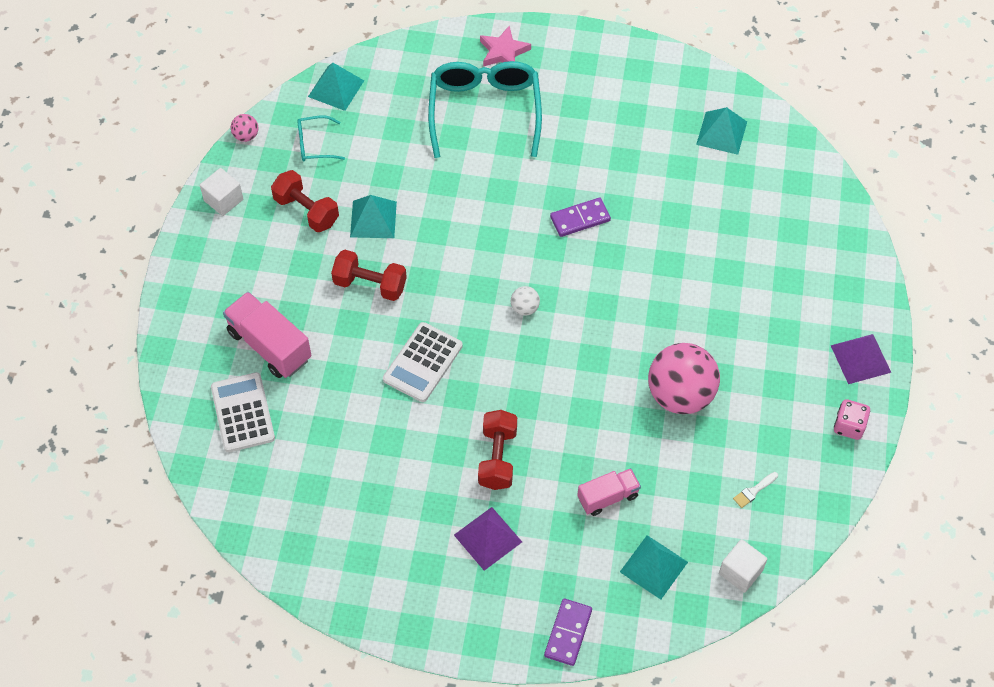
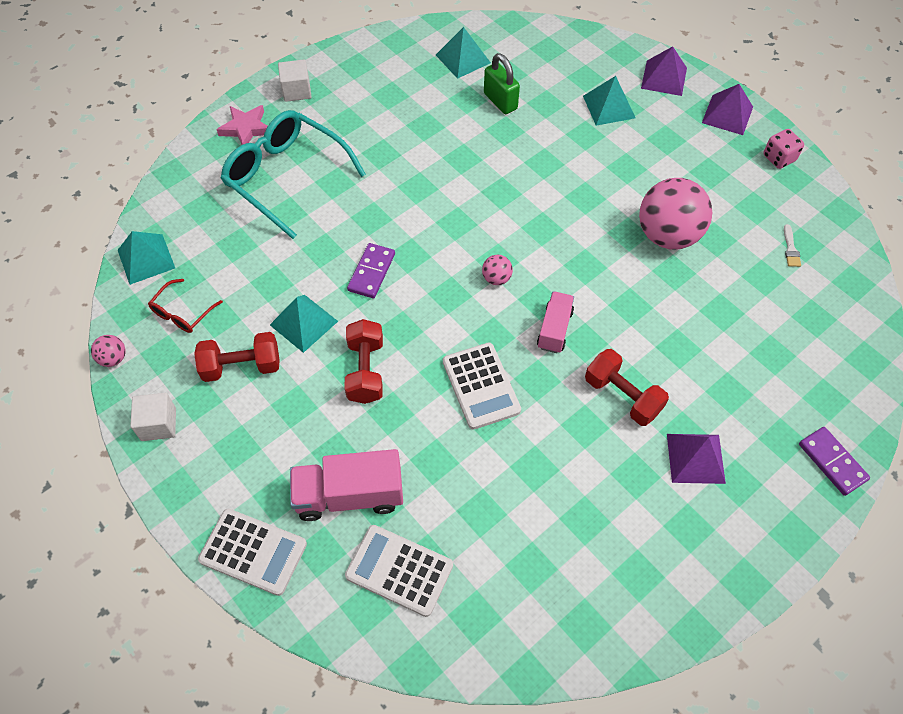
camera: 50 degrees left, 0 degrees up
(185, 322) = (253, 552): none -> white calculator
(314, 144) = (182, 313): turquoise glasses -> red glasses
(370, 284) = (366, 371): red dumbbell -> red dumbbell turned 60 degrees counterclockwise
(525, 308) = (496, 278): white ball -> pink ball
(580, 219) = (450, 187): purple domino -> purple domino (371, 272)
(608, 497) = (723, 345): pink truck -> pink truck (554, 329)
(654, 567) = (811, 358): turquoise pyramid -> turquoise pyramid (609, 106)
(702, 190) = (500, 101): none -> green padlock
(740, 572) = (857, 305): white cube -> white cube (296, 91)
(854, 286) = (664, 78): none -> purple pyramid

